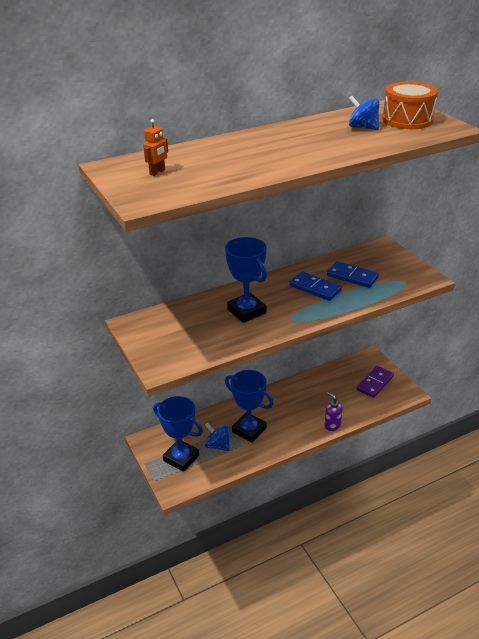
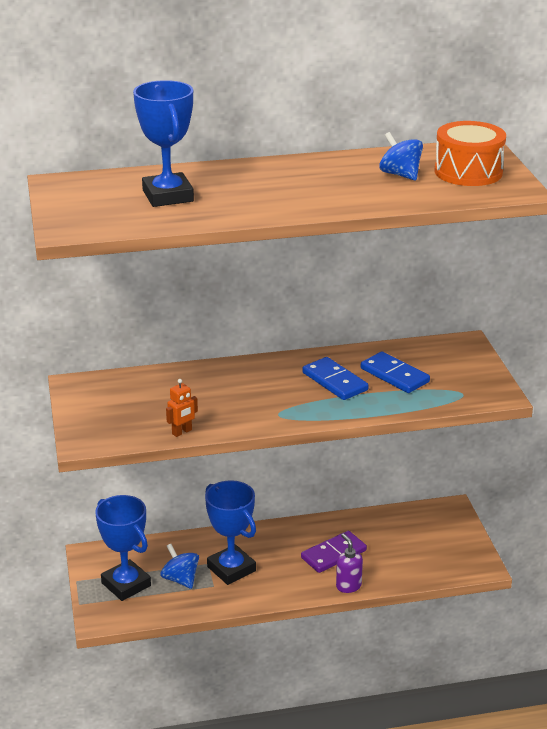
camera: 15 degrees right, 5 degrees down
(157, 172) = (108, 197): orange robot -> orange robot (182, 432)
(246, 311) = (228, 394): blue trophy -> blue trophy (168, 196)
(375, 383) = (439, 544): purple domino -> purple domino (333, 554)

